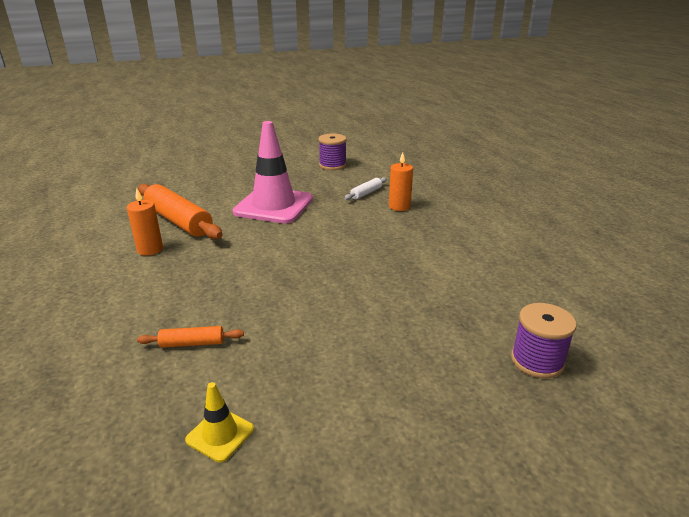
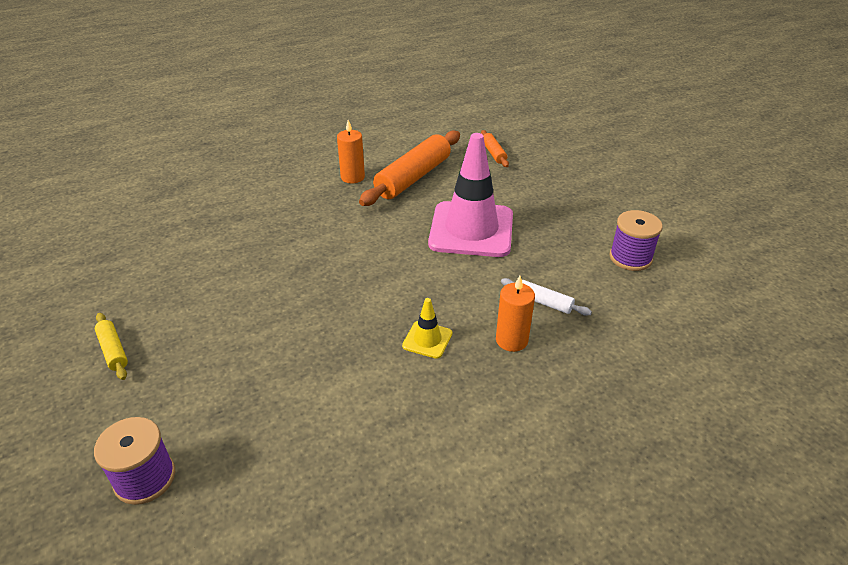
camera: 80 degrees right, 10 degrees up
(192, 343) = (206, 235): orange rolling pin -> orange rolling pin (494, 153)
(220, 434) = (100, 272): yellow traffic cone -> yellow traffic cone (427, 340)
(377, 401) = (113, 351): none -> yellow rolling pin

